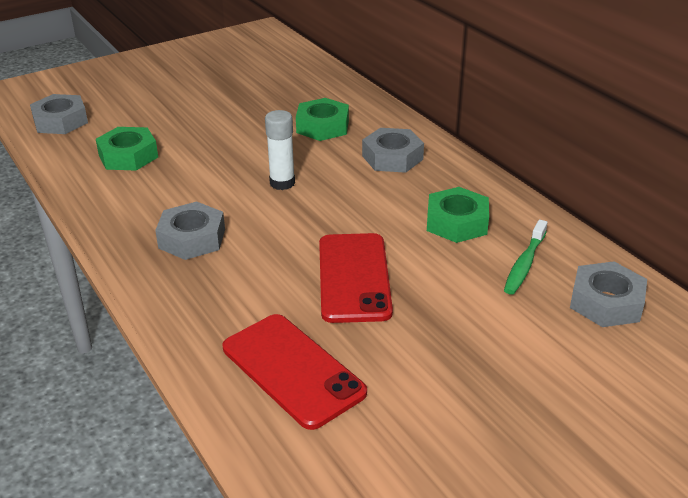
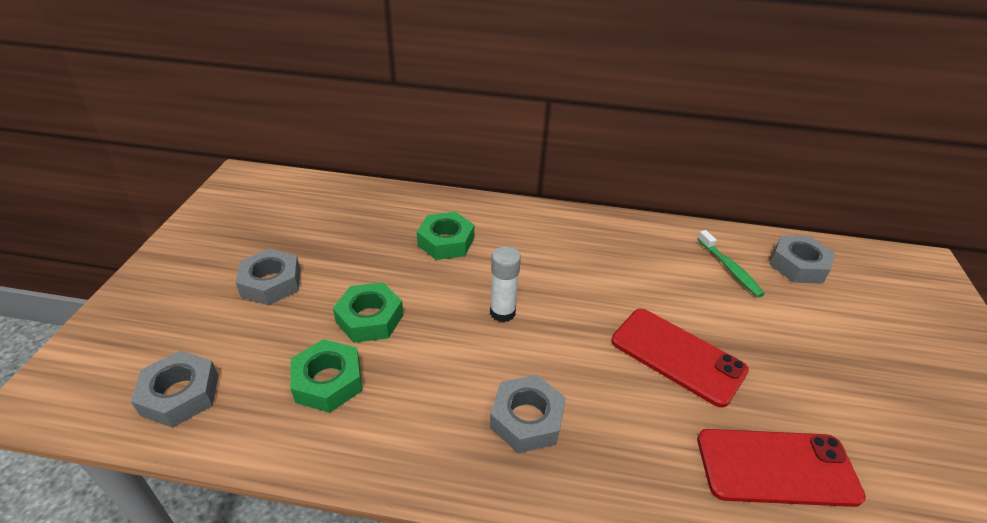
camera: 50 degrees left, 5 degrees up
(392, 157) = (535, 239): grey nut -> grey nut (271, 283)
(457, 222) = (653, 264): green nut -> green nut (370, 318)

